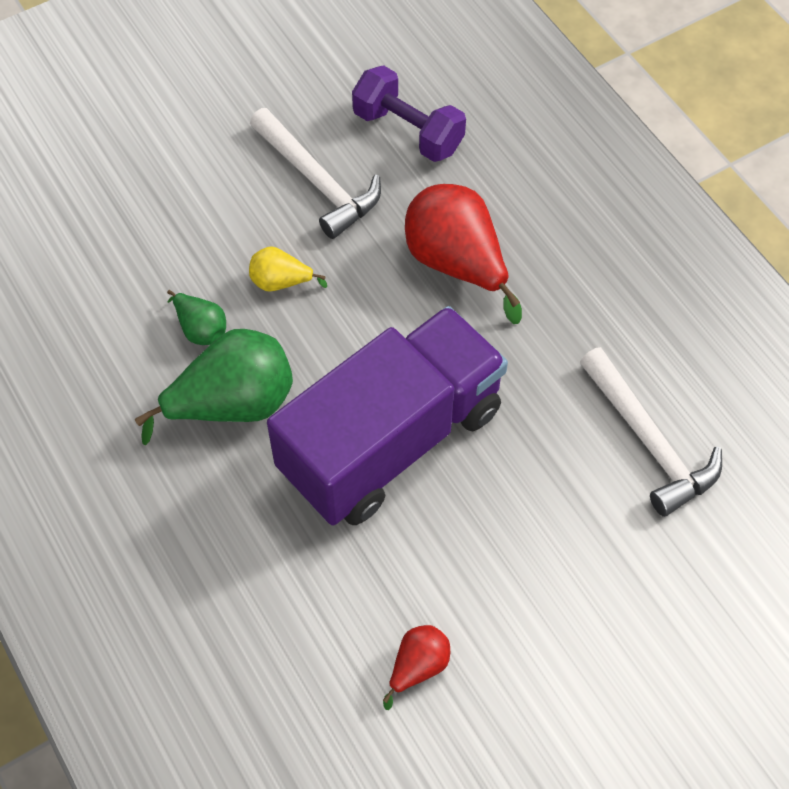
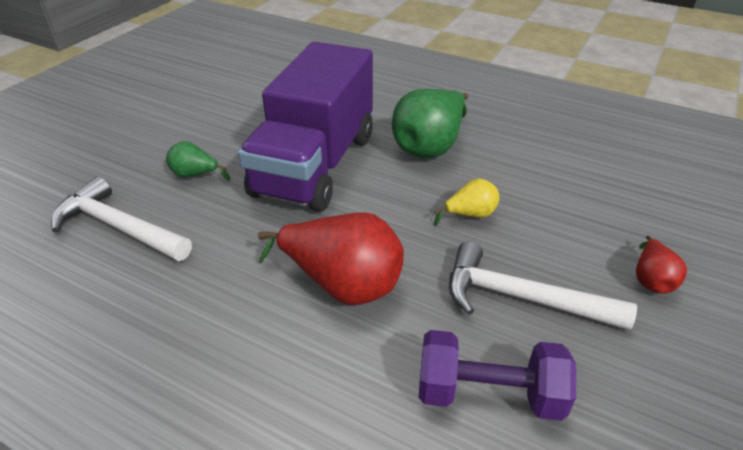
camera: 150 degrees right, 20 degrees down
(201, 329) = (492, 170): green pear -> green pear (195, 175)
(418, 666) = (238, 97): red pear -> red pear (651, 280)

